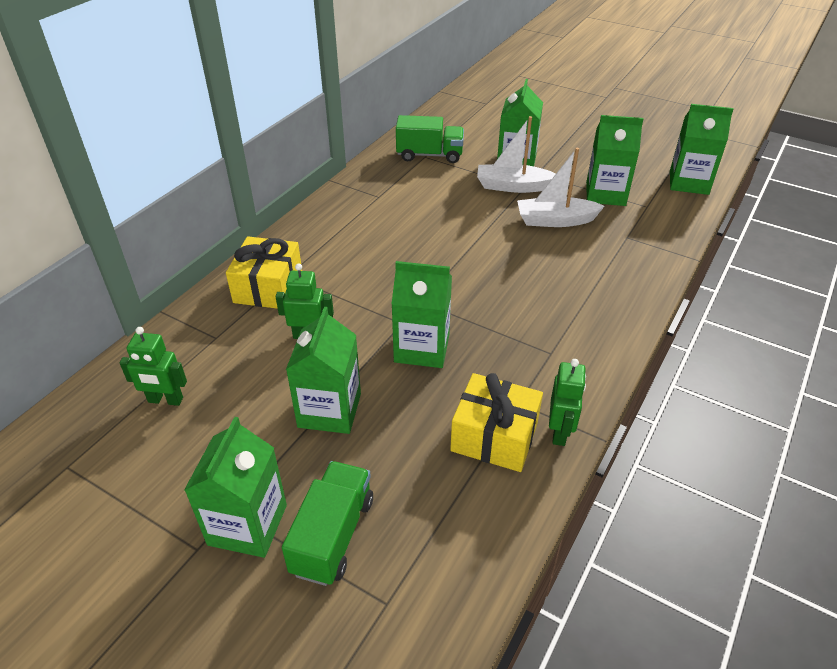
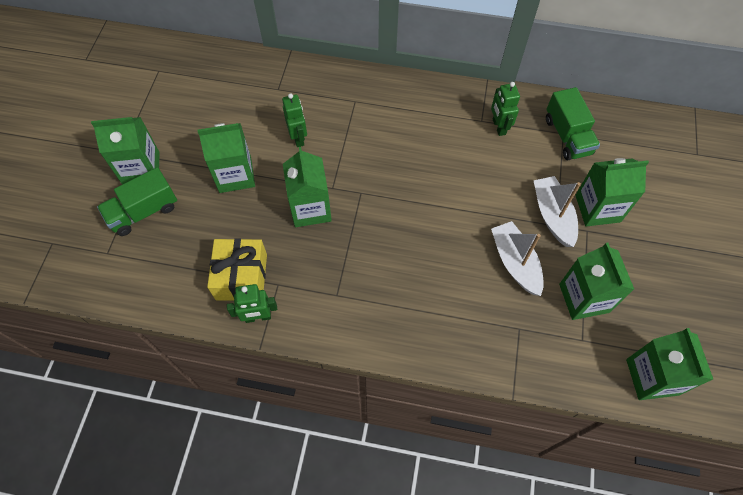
camera: 70 degrees right, 20 degrees up
(165, 400) = (217, 89): green robot -> green robot (498, 127)
(268, 287) = (337, 95): yellow gift -> none
(333, 535) = (143, 212): green truck -> green truck turned 150 degrees clockwise

